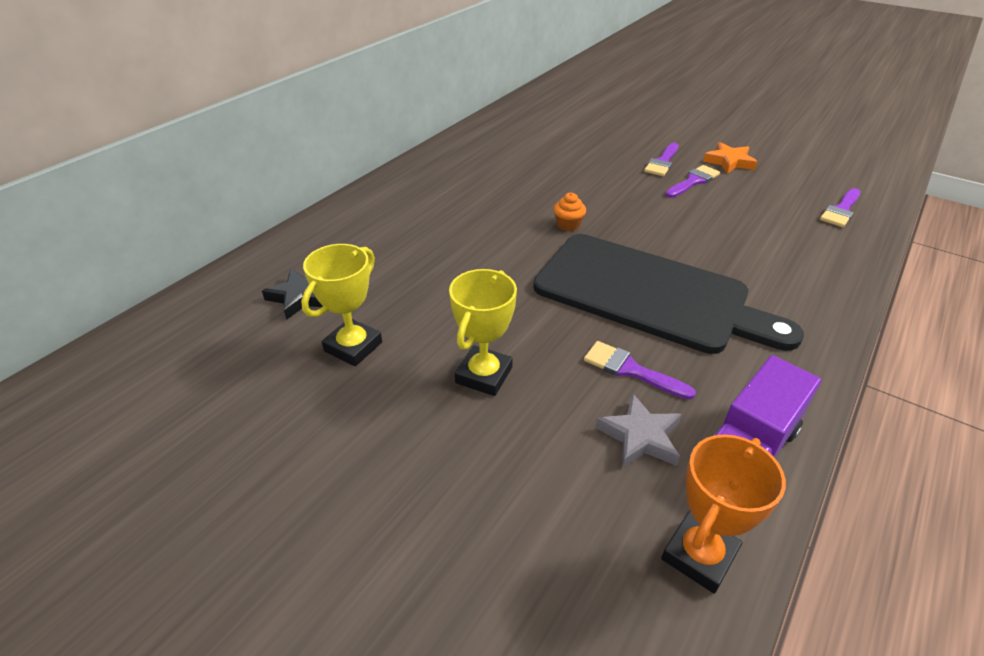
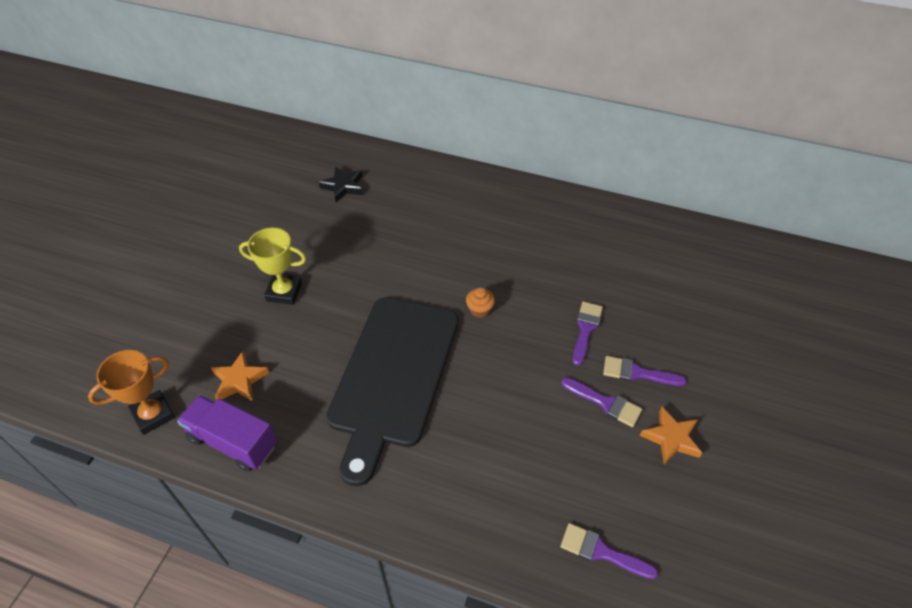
camera: 75 degrees right, 10 degrees up
(353, 347) = (300, 225): yellow trophy -> none
(630, 370) = (301, 370): purple brush -> purple brush (586, 329)
(640, 436) = (239, 380): grey star -> orange star
(699, 555) = (153, 415): orange trophy -> orange trophy turned 60 degrees counterclockwise

